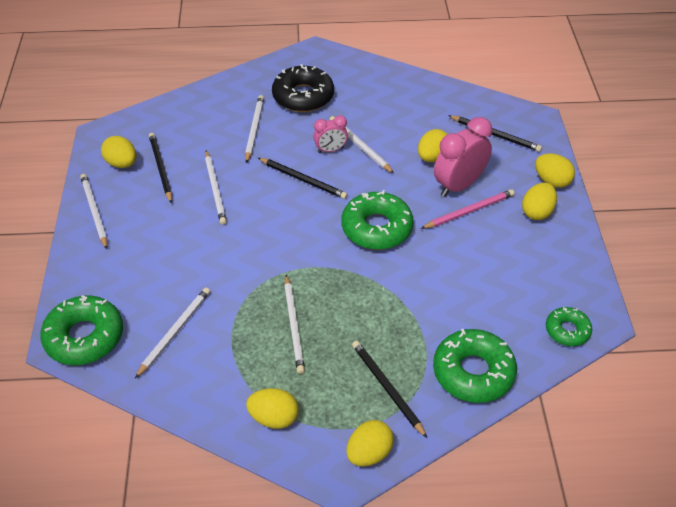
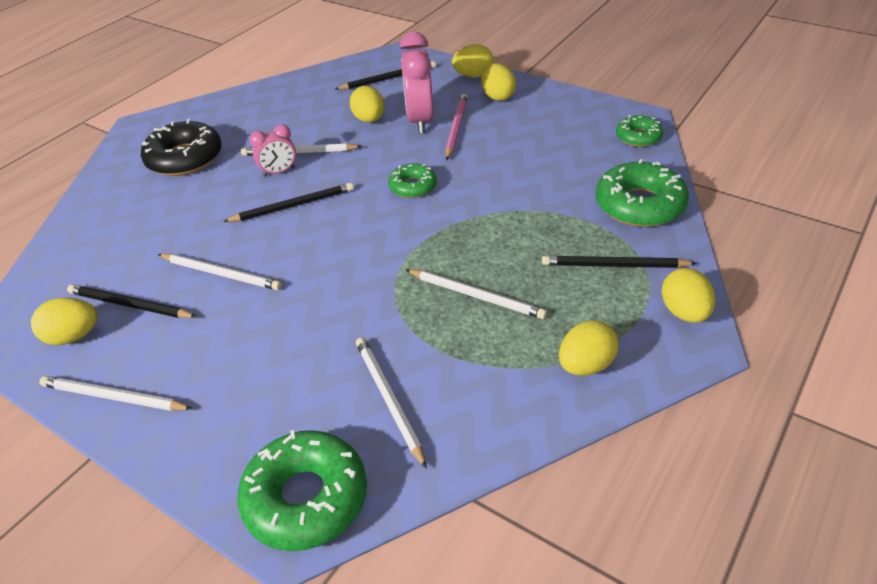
camera: 50 degrees left, 5 degrees down
(254, 129) = (179, 209): white pencil -> none
(330, 150) = (279, 172): pink clock -> pink clock turned 45 degrees clockwise
(376, 228) = (413, 187): green donut -> green donut, size x0.57

